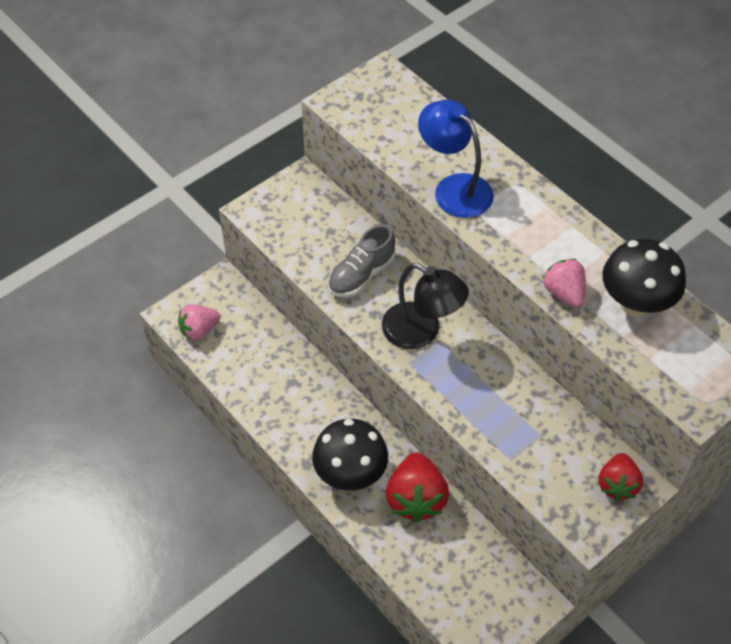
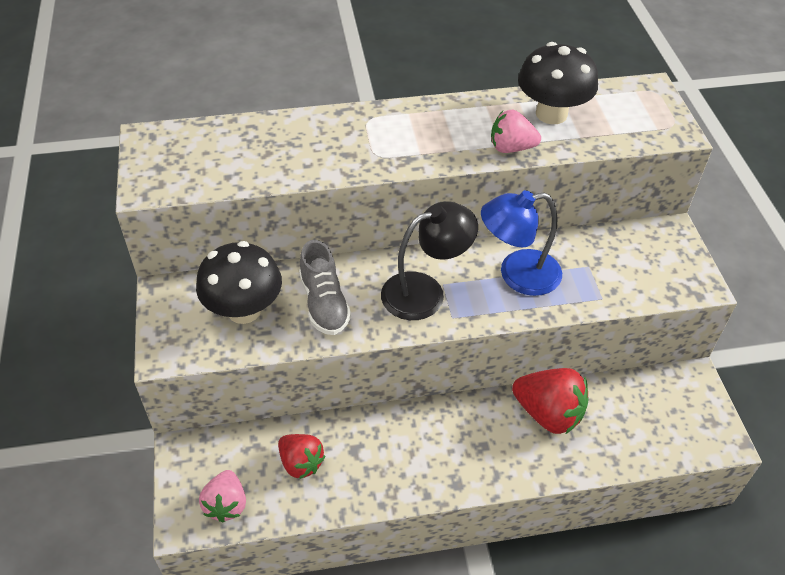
camera: 60 degrees left, 5 degrees down
(350, 474) = (491, 452): black mushroom -> black mushroom (244, 310)
(454, 188) = (337, 158): blue lamp -> blue lamp (517, 275)
(617, 485) = (664, 244): red strawberry -> red strawberry (301, 463)

